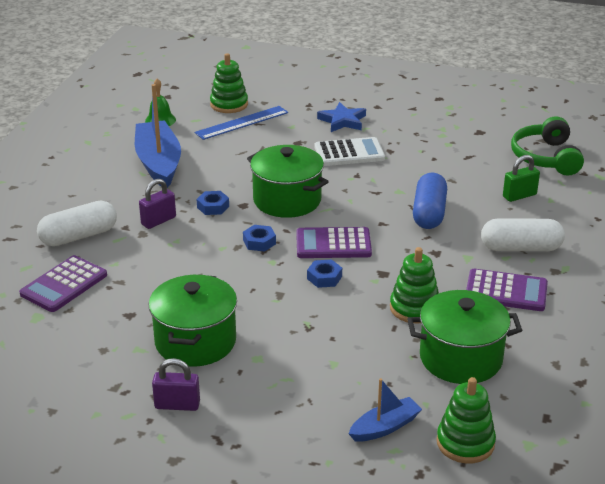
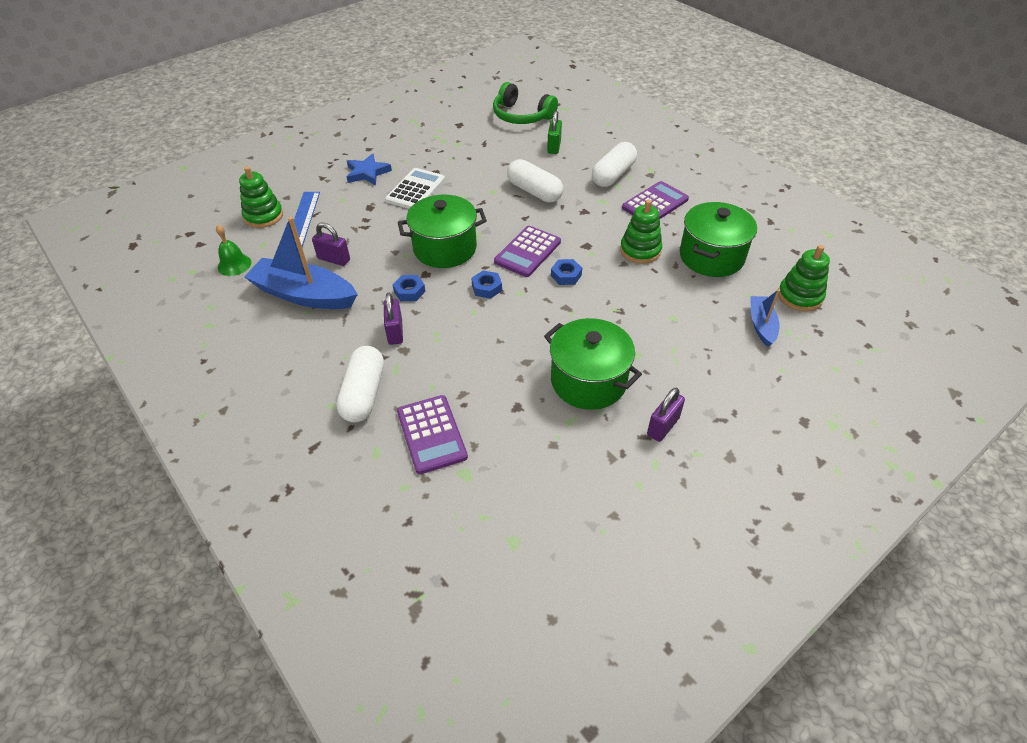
camera: 55 degrees left, 15 degrees up
(213, 156) = (334, 259): none -> purple padlock
(429, 213) = (534, 192): blue capsule -> white capsule

